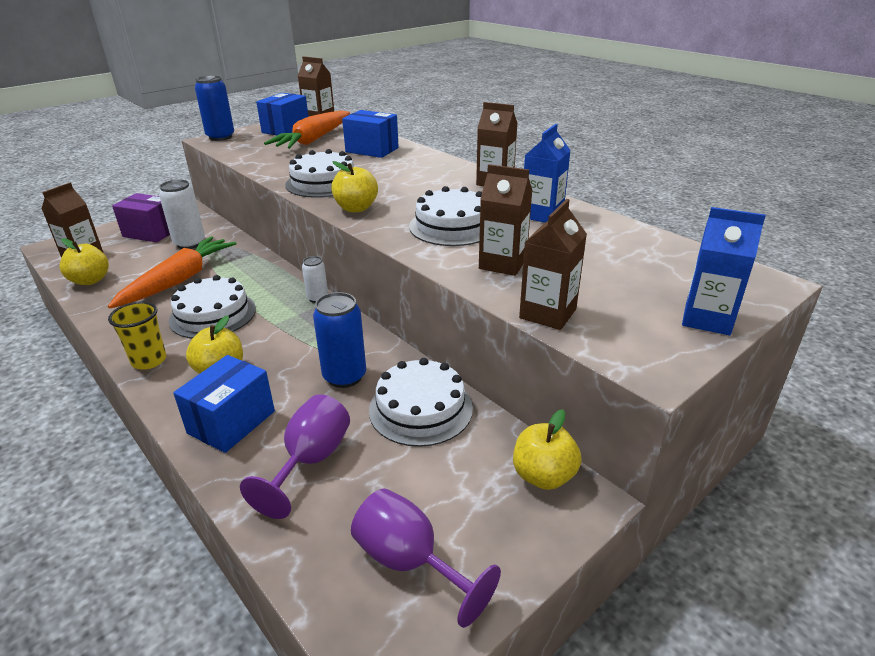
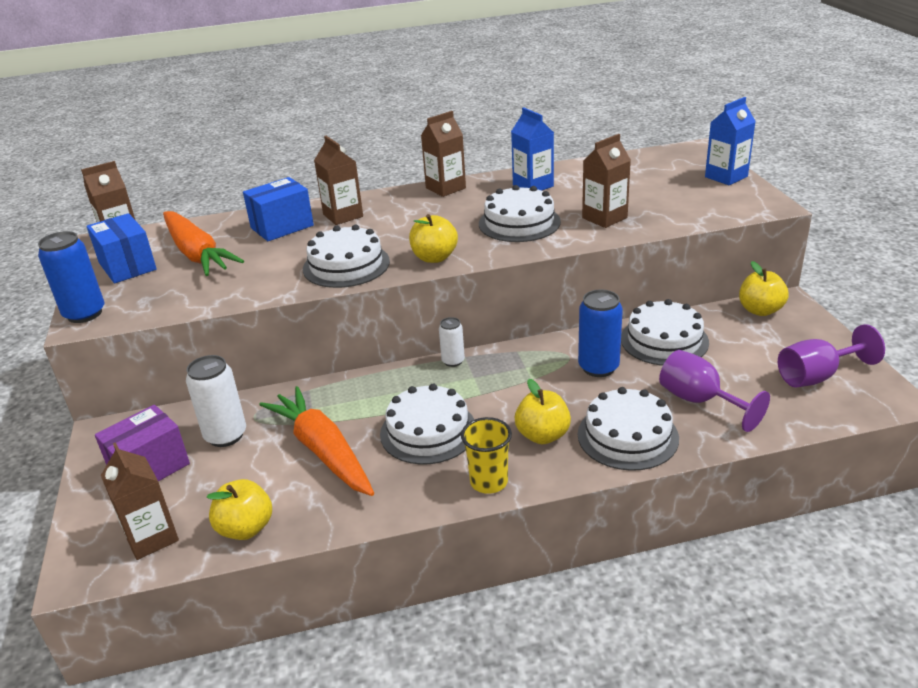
camera: 60 degrees left, 0 degrees up
(231, 422) = (627, 436): blue box -> white cake
(548, 313) = (688, 219): brown carton -> brown carton (343, 215)

